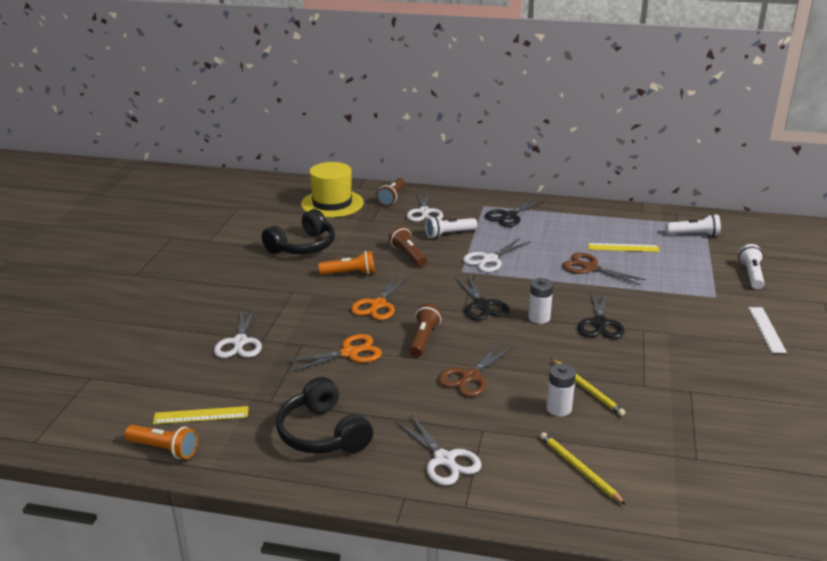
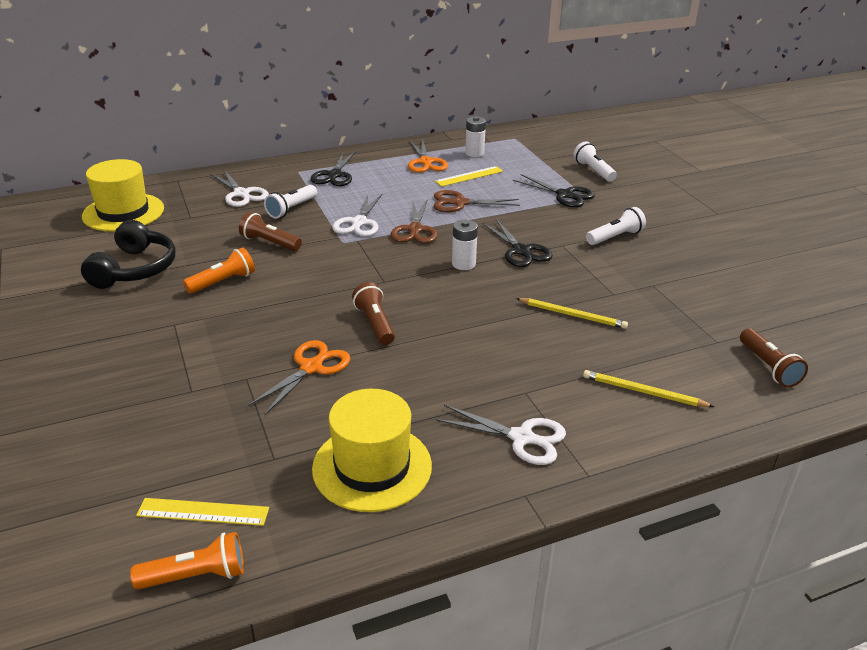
camera: 35 degrees left, 5 degrees up
(201, 415) = (203, 511): yellow ruler -> yellow ruler turned 45 degrees clockwise
(240, 342) = (165, 405): white scissors -> none
(323, 433) = (372, 467): black headphones -> yellow hat
(378, 305) = (290, 305): orange scissors -> orange scissors (425, 162)
(392, 198) = (190, 188): brown flashlight -> brown flashlight (768, 367)
(470, 377) = (460, 344): brown scissors -> brown scissors (415, 230)
(482, 305) = (398, 270): black scissors -> black scissors (564, 195)
(559, 408) = (569, 343): white battery -> white battery (474, 153)
(694, 234) = (515, 149): white flashlight -> white flashlight (615, 237)
(766, 329) = (651, 212): white ruler -> none

